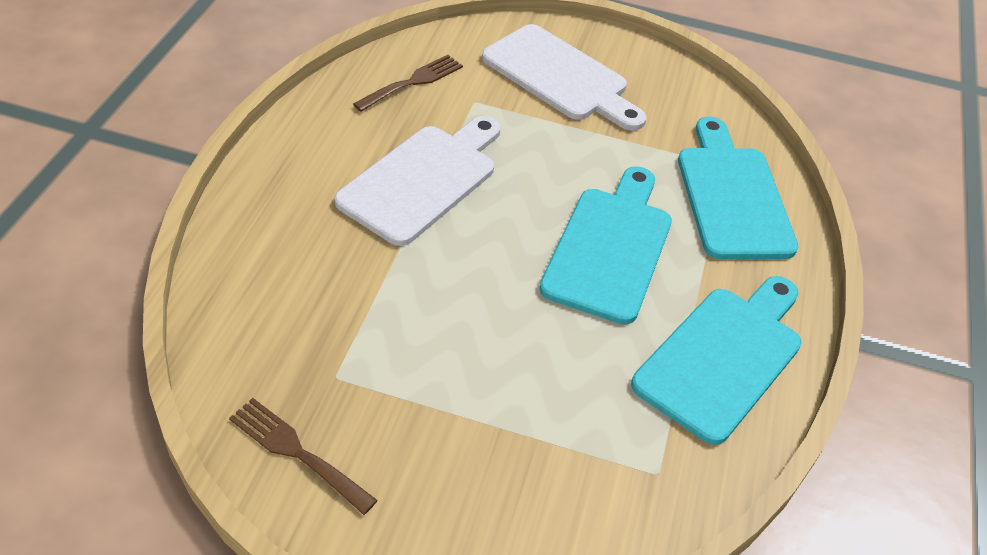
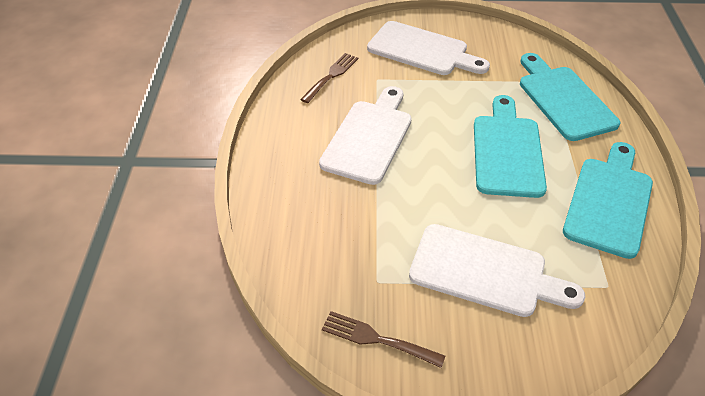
camera: 10 degrees left, 0 degrees up
(491, 405) = (485, 272): none -> white cutting board

